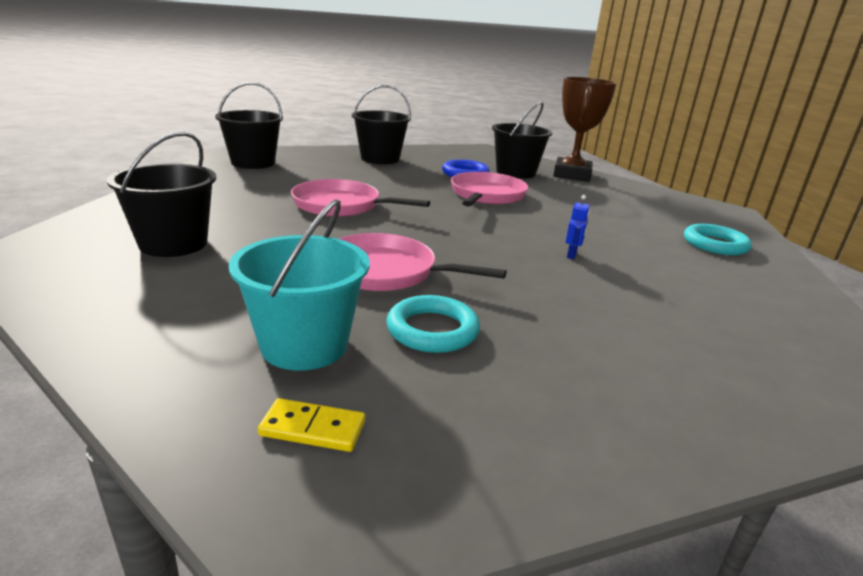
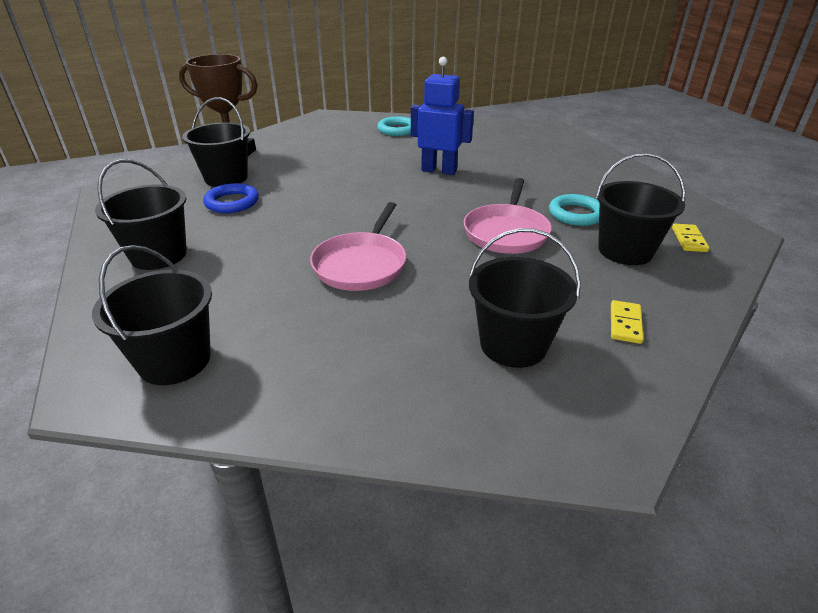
camera: 90 degrees left, 10 degrees up
(147, 302) = (625, 324): none -> yellow domino
(304, 345) = (625, 251): turquoise bucket -> black bucket
(486, 195) = (308, 193): pink pan -> none
(572, 255) = (439, 170): blue robot -> blue robot, size x2.43

